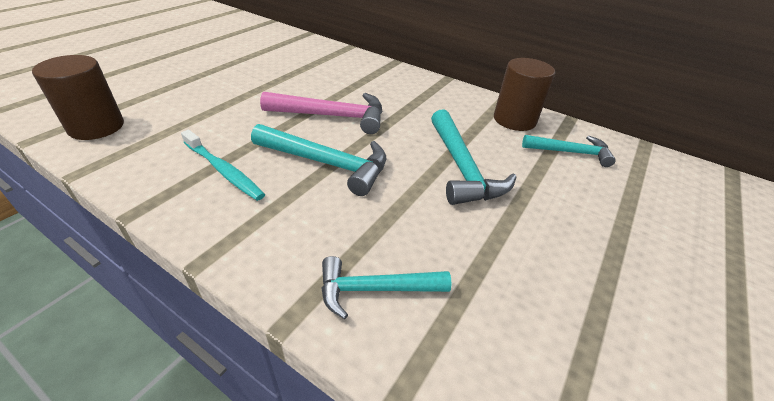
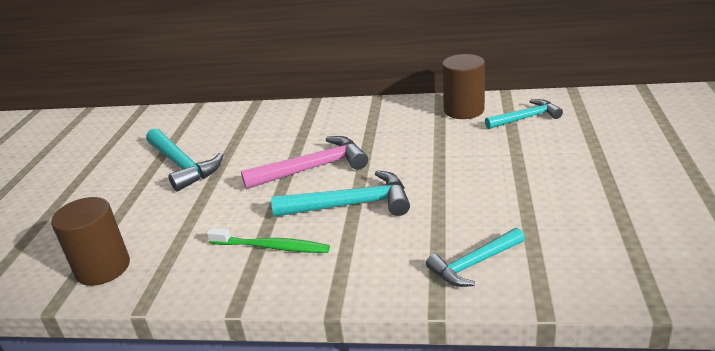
camera: 20 degrees left, 10 degrees down
(224, 171) = (271, 247): turquoise toothbrush -> green toothbrush
(462, 168) = (457, 163): turquoise hammer -> turquoise hammer (182, 165)

